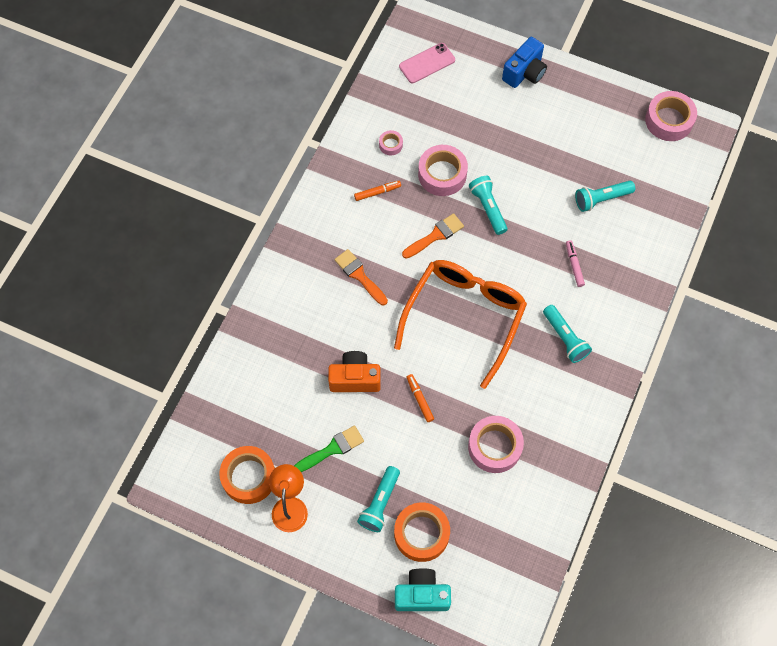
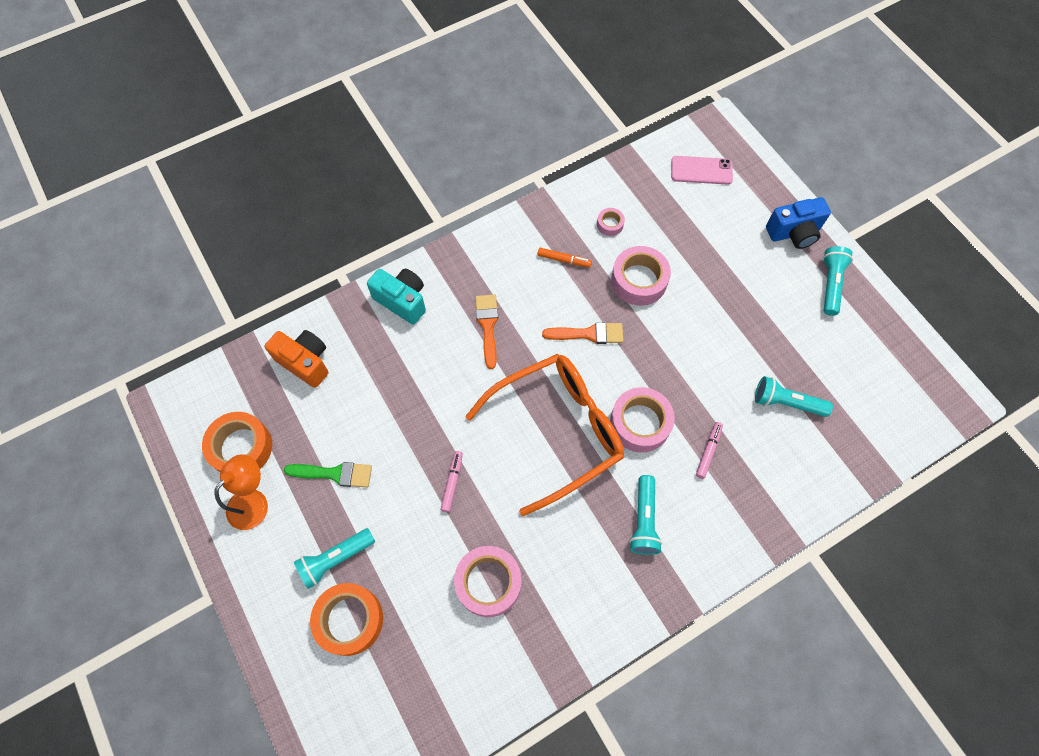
camera: 35 degrees right, 0 degrees up
(355, 379) = (408, 420): orange camera -> orange camera (305, 362)
(419, 399) = (452, 482): orange marker -> pink marker
(422, 595) = (301, 684): turquoise camera -> turquoise camera (402, 301)
(488, 208) = (660, 340): turquoise flashlight -> turquoise flashlight (830, 284)
(669, 120) = (919, 367): pink tape -> pink tape (640, 423)

